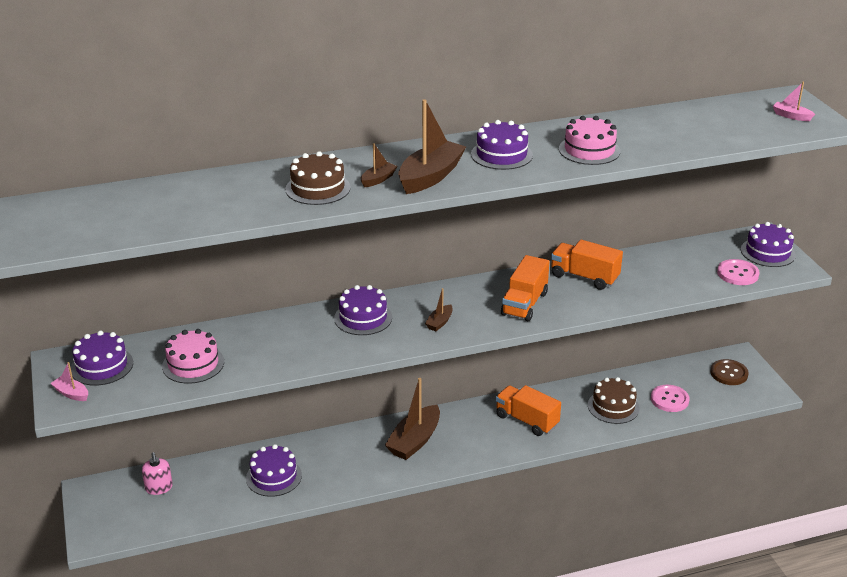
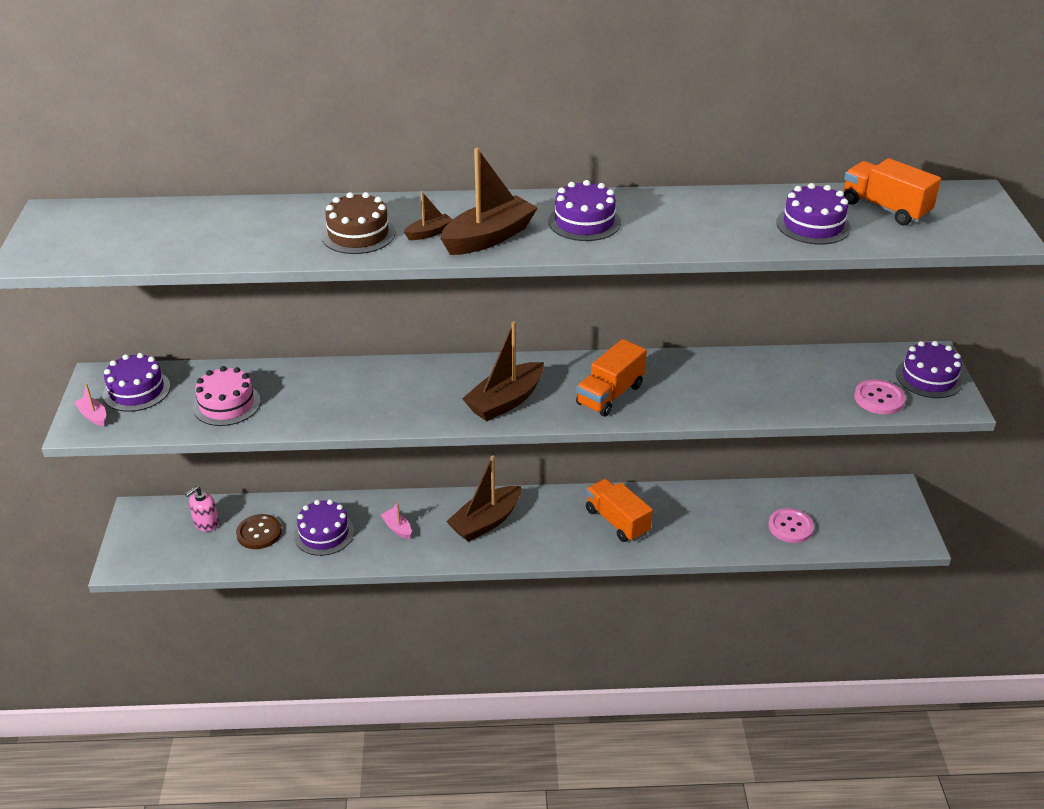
camera: 15 degrees right, 5 degrees up
(159, 488) = (206, 523): pink soap dispenser -> pink soap dispenser turned 45 degrees clockwise
(363, 318) = (425, 382): purple cake -> purple cake (813, 225)
(439, 322) = (505, 401): brown boat -> brown boat, size x2.08
(584, 277) = (693, 374): orange truck -> orange truck (885, 209)
(589, 150) = (690, 230): pink cake -> none
(613, 406) = (721, 523): brown cake -> none
(729, 373) = (874, 508): brown button -> brown button (259, 533)
(791, 116) = (964, 219): pink boat -> pink boat (397, 528)

